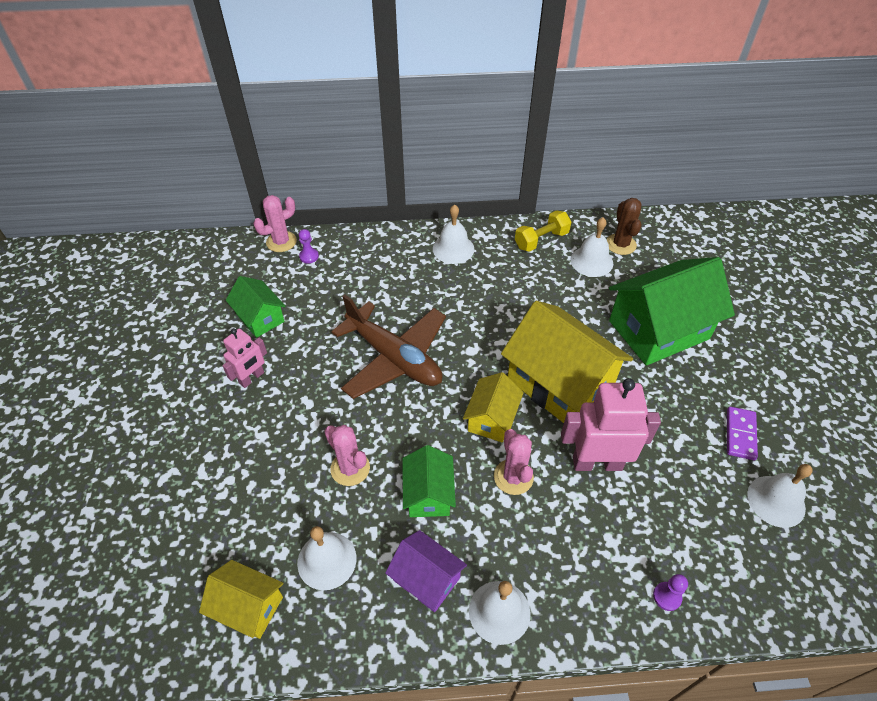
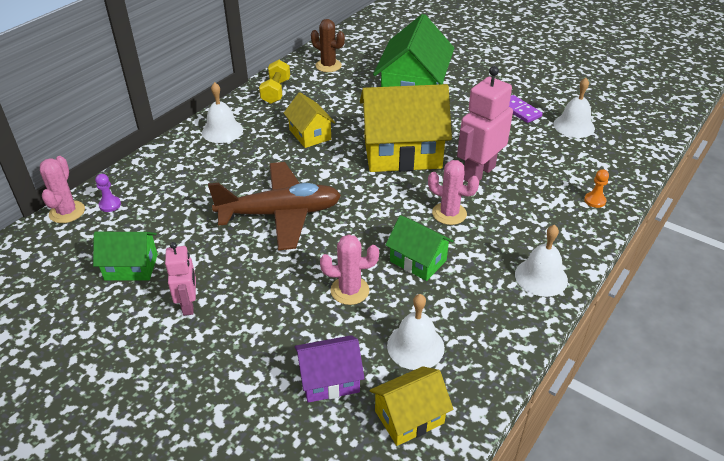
camera: 50 degrees left, 10 degrees down
(426, 579) = (484, 299): purple house -> purple house (329, 380)
(491, 418) = (392, 197): yellow house -> yellow house (310, 134)
(591, 261) = (324, 84): white bell -> none
(667, 596) = (594, 200): purple pawn -> orange pawn

